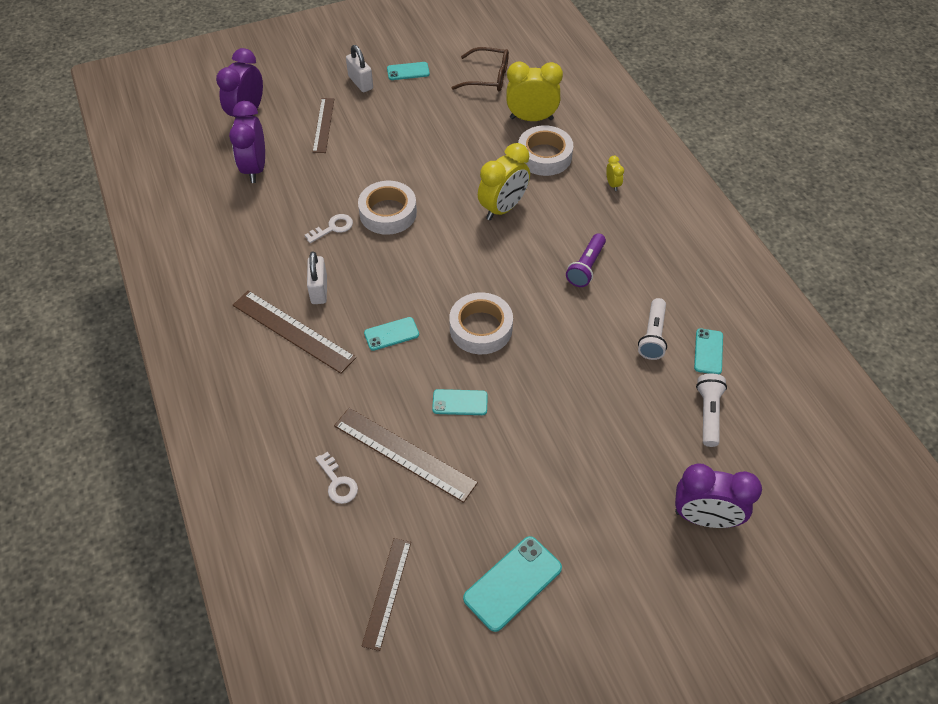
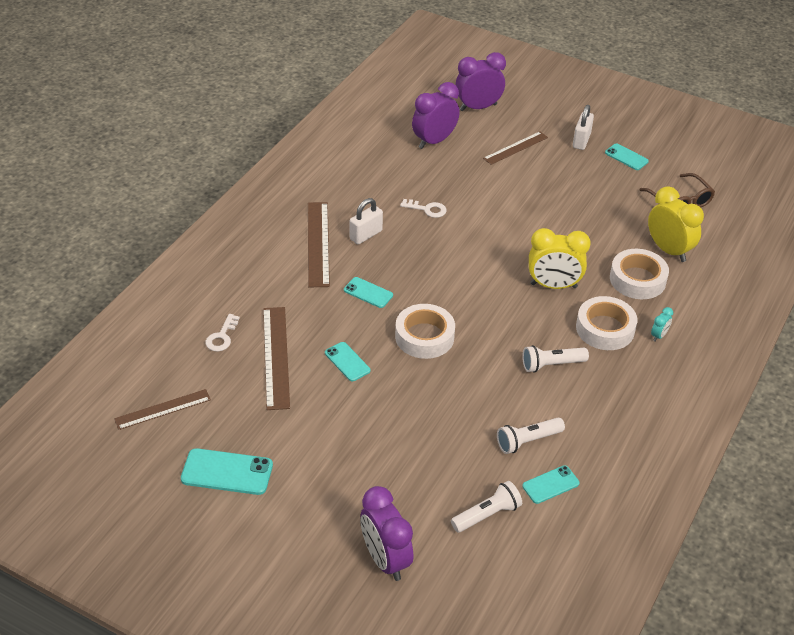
camera: 50 degrees right, 10 degrees down
(388, 213) = (474, 228): white tape -> white tape (605, 329)
(586, 267) = (551, 364): purple flashlight -> white flashlight
(613, 184) = (659, 336): yellow clock -> turquoise clock

